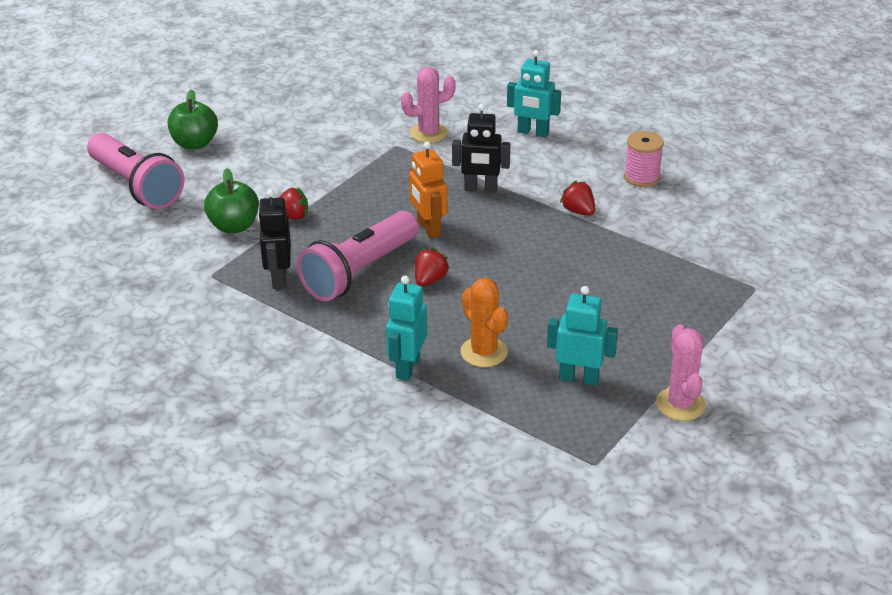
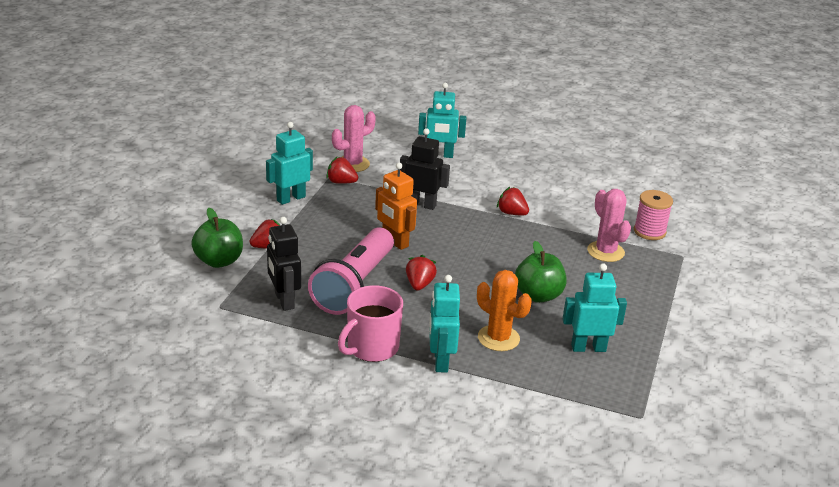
camera: 20 degrees left, 5 degrees down
(136, 186) = (107, 237): pink flashlight -> none
(195, 143) = (145, 194): green apple -> green apple (538, 295)
(342, 165) = (291, 198): none -> turquoise robot
(343, 342) = (371, 348): none -> pink mug
(405, 153) = (341, 182): none -> red strawberry
(480, 189) = (421, 204): black robot -> black robot turned 150 degrees counterclockwise
(641, 177) = (546, 181): pink spool -> pink spool (649, 231)
(680, 404) = (680, 356): pink cactus -> pink cactus (605, 252)

